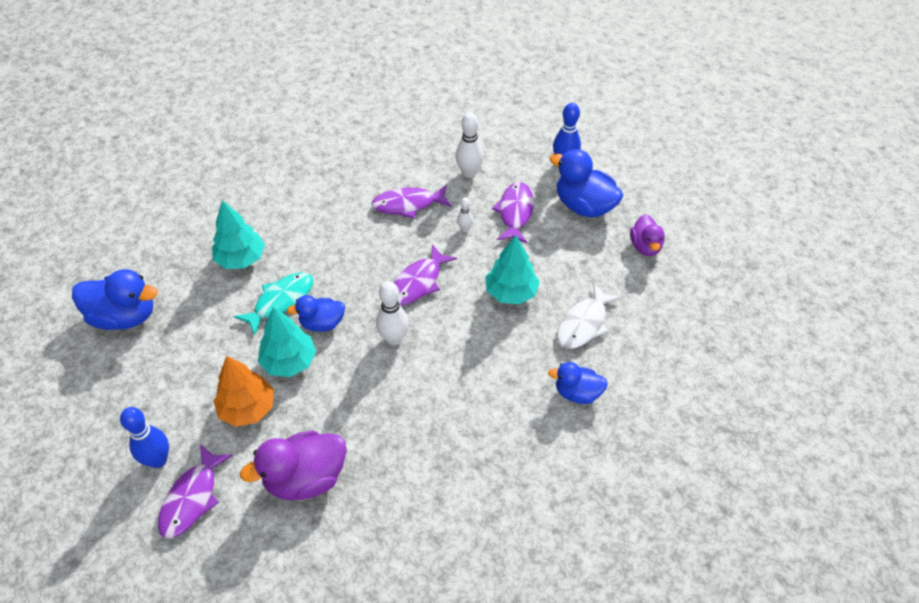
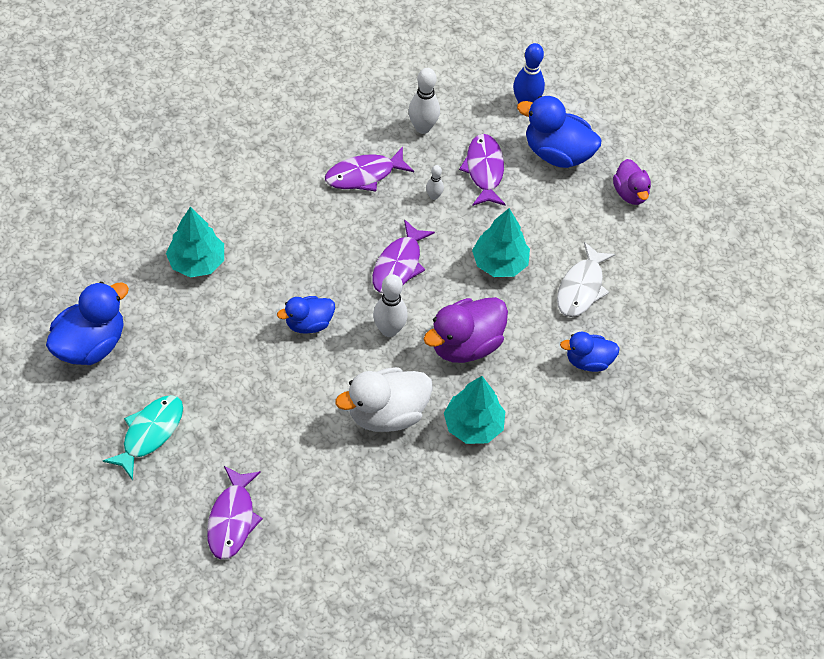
camera: 15 degrees left, 5 degrees up
(124, 316) = (90, 344): blue duck -> blue duck turned 45 degrees counterclockwise
(158, 460) = (184, 488): blue bowling pin -> none
(247, 408) = (258, 424): orange tree -> none
(281, 301) = (257, 305): turquoise fish -> turquoise fish (150, 433)
(289, 362) = (286, 369): turquoise tree -> turquoise tree (473, 426)
(305, 478) = (339, 484): purple duck -> purple duck (465, 345)
(370, 416) = (386, 414): none -> white duck

